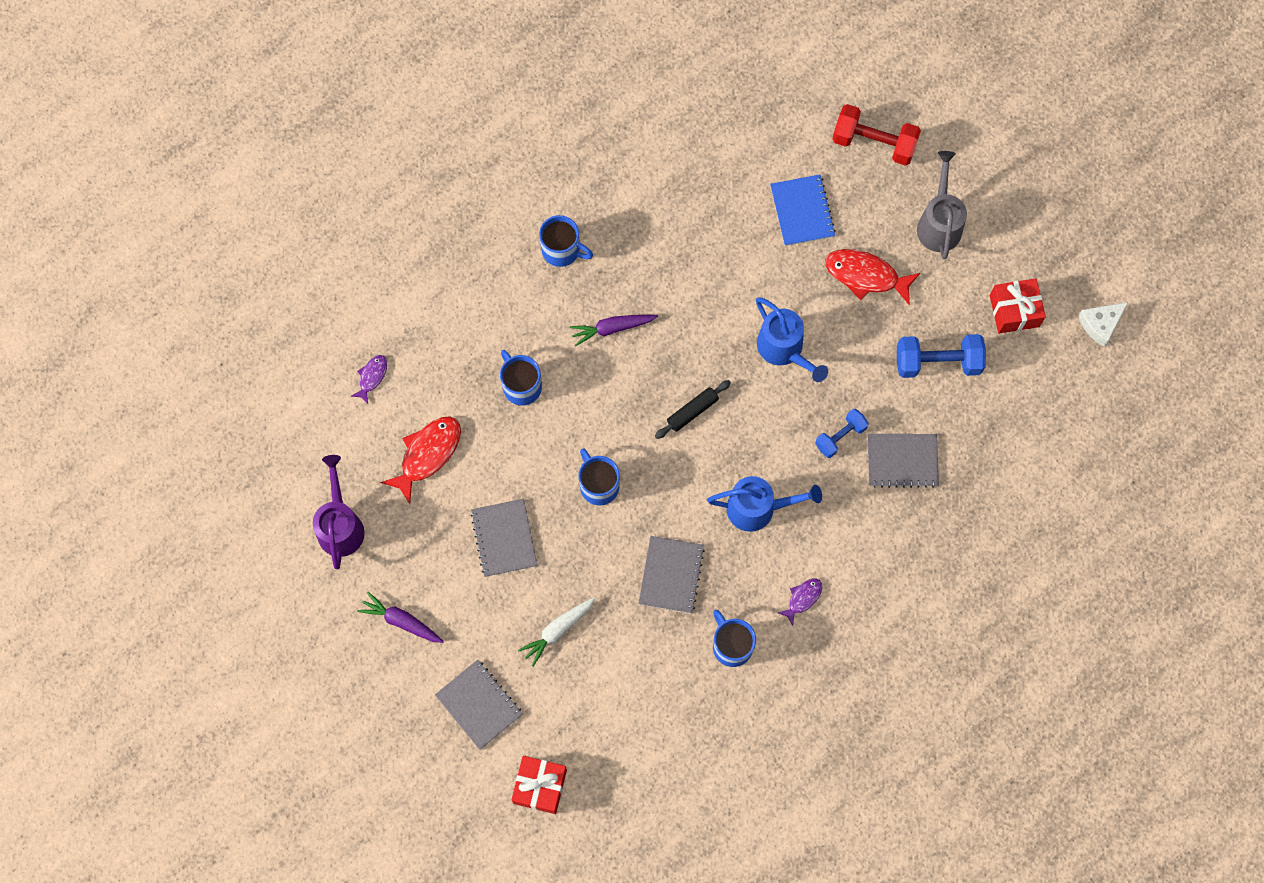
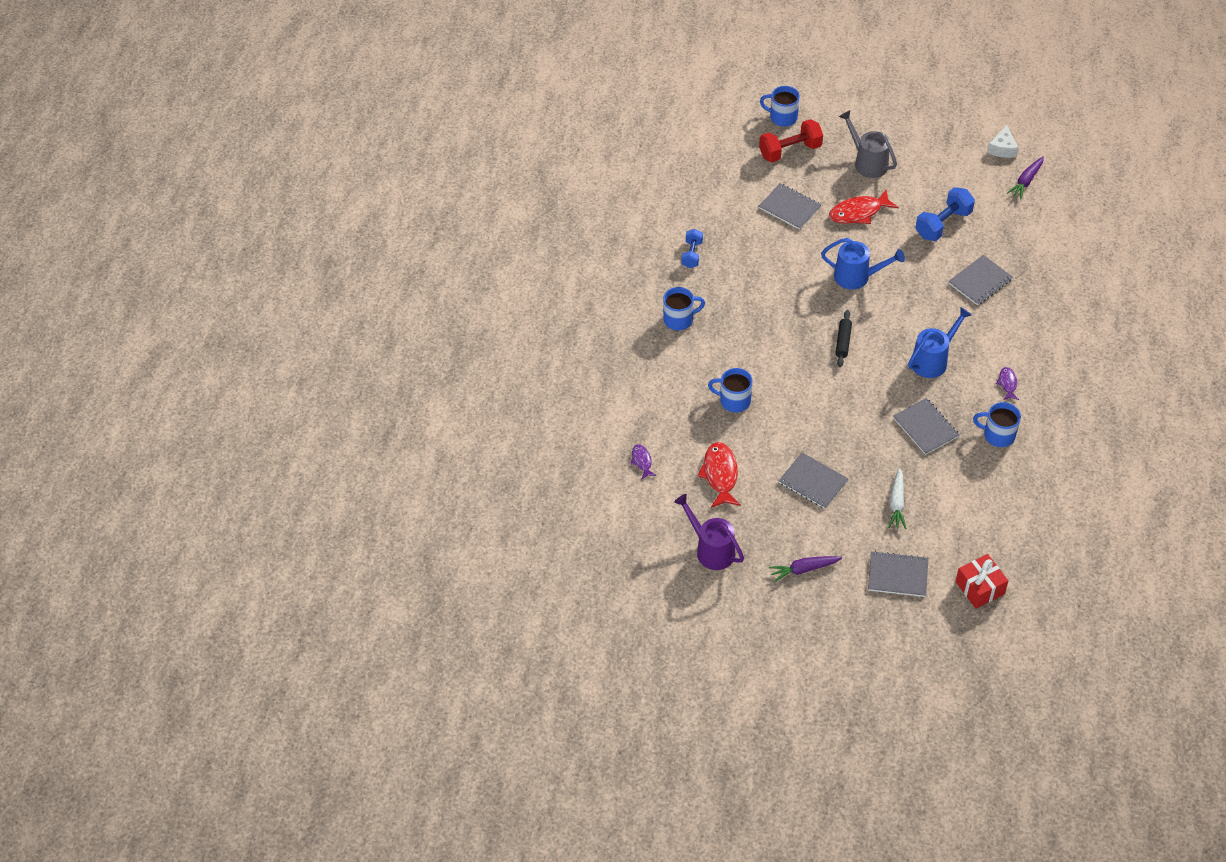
camera: 40 degrees left, 20 degrees down
(598, 485) = (834, 415): blue mug -> blue mug (782, 117)
(612, 328) = (752, 335): purple carrot -> purple carrot (1026, 181)
(802, 211) = (789, 208): blue notebook -> grey notebook
(840, 436) = (935, 294): blue dumbbell -> blue dumbbell (692, 254)
(1014, 311) = (953, 173): red gift -> none

